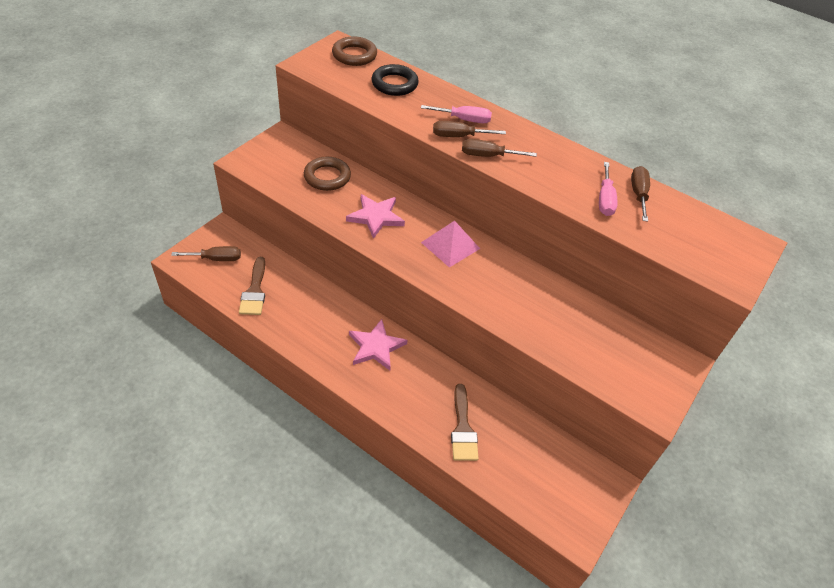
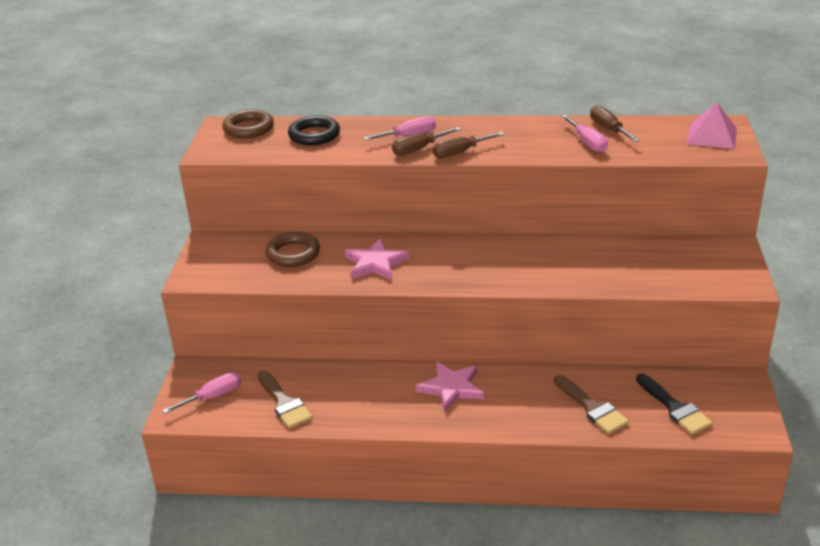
camera: 25 degrees left, 15 degrees down
(216, 259) = (213, 396): brown screwdriver -> pink screwdriver
(450, 245) = (466, 254): pink pyramid -> pink pyramid (712, 136)
(528, 470) = (675, 408): none -> black brush

